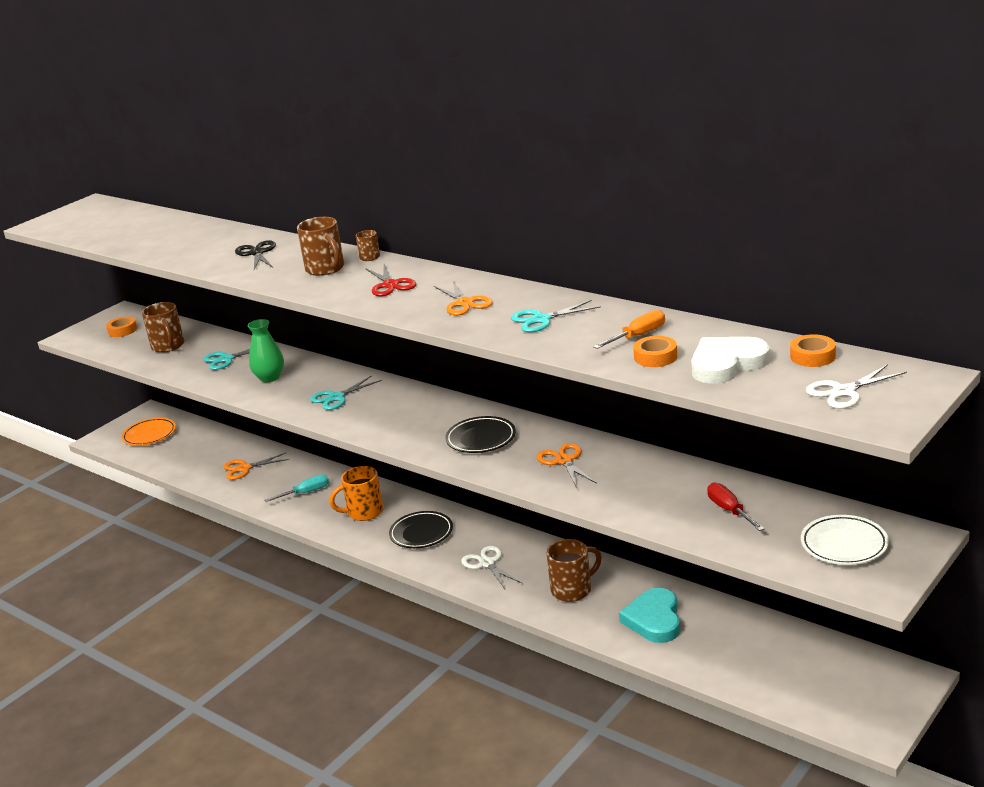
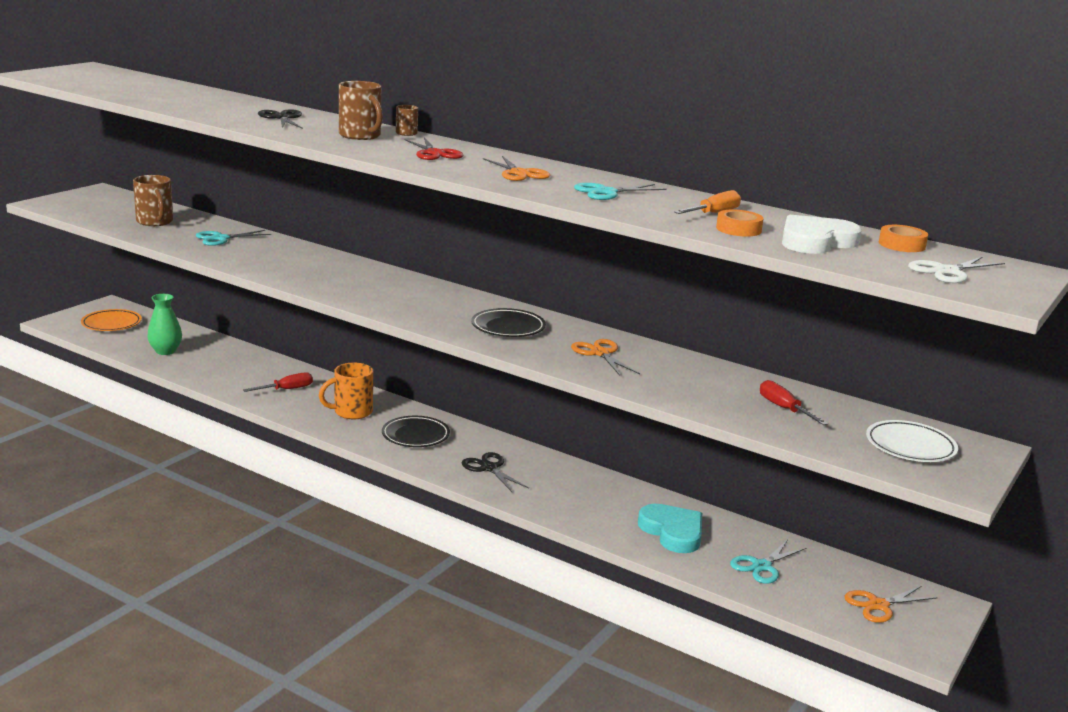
camera: 10 degrees left, 5 degrees down
(122, 330) = (103, 205): orange tape -> none
(244, 468) = (218, 362): orange scissors -> orange scissors (878, 605)
(270, 377) = (270, 257): green vase -> green vase (165, 351)
(305, 493) = (286, 389): turquoise screwdriver -> red screwdriver
(336, 397) = (345, 280): turquoise scissors -> turquoise scissors (761, 566)
(487, 563) = (489, 468): white scissors -> black scissors
(572, 590) = (583, 499): brown mug -> none
(654, 619) = (672, 532): turquoise heart -> turquoise heart turned 150 degrees clockwise

